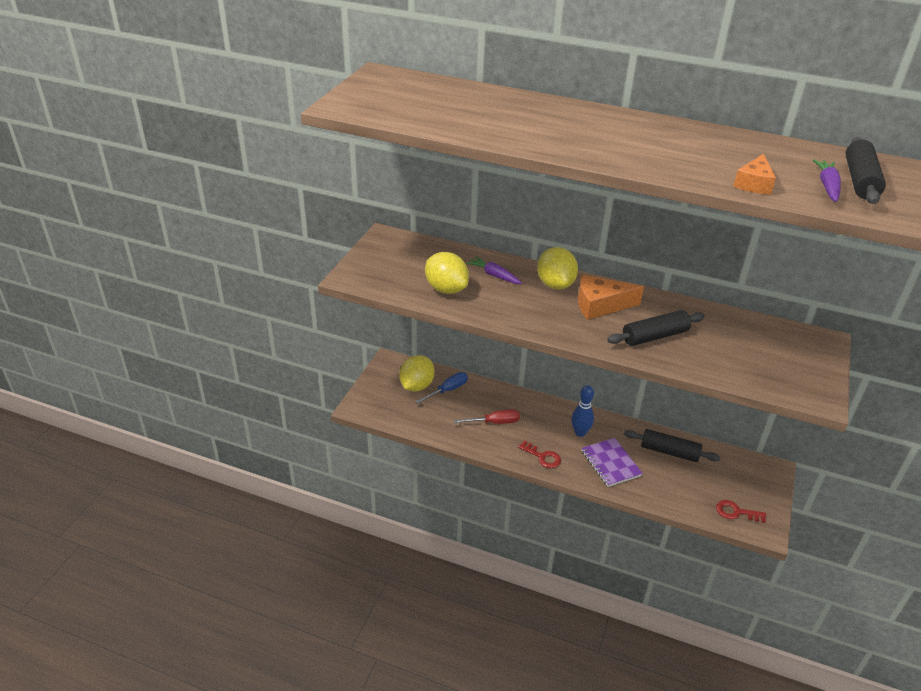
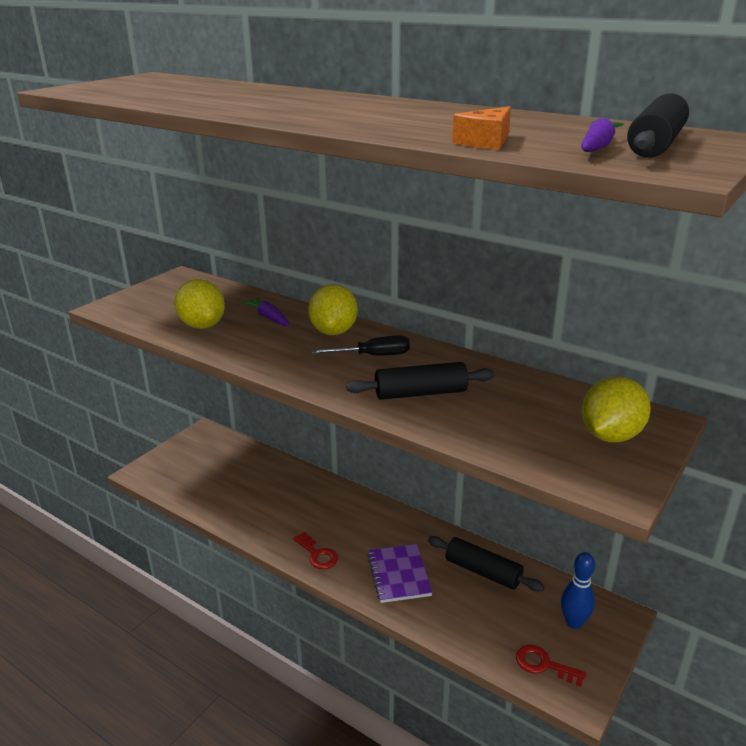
camera: 15 degrees right, 10 degrees down
(416, 386) = (217, 458): yellow lemon -> yellow lemon (610, 435)
(447, 390) = (248, 467): blue screwdriver -> none
(494, 422) = (282, 508): red screwdriver -> none
(580, 433) = (378, 533): blue bowling pin -> blue bowling pin (574, 622)
(600, 305) = (373, 356): orange cheese -> black screwdriver

